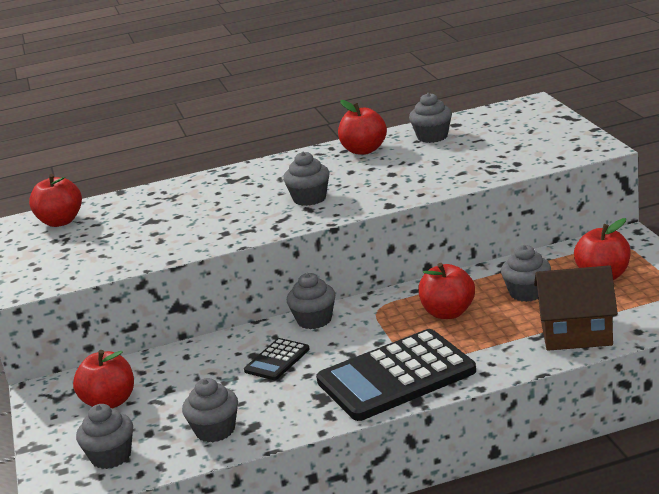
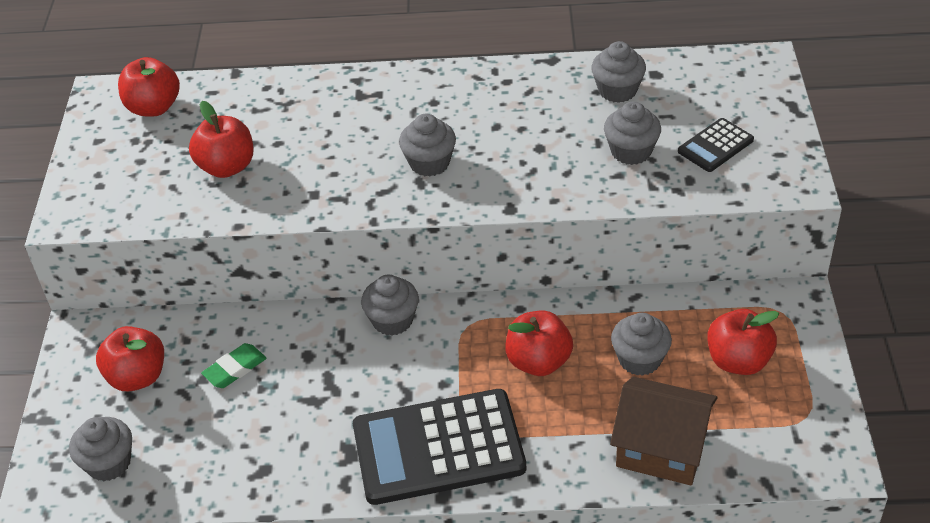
camera: 15 degrees right, 20 degrees up
(194, 377) = (235, 369): none -> green eraser
(215, 430) = (223, 463): grey cupcake -> grey cupcake (631, 151)
(277, 360) = (328, 373): black calculator -> black calculator (715, 146)
(364, 150) = (529, 89): red apple -> red apple (227, 167)

